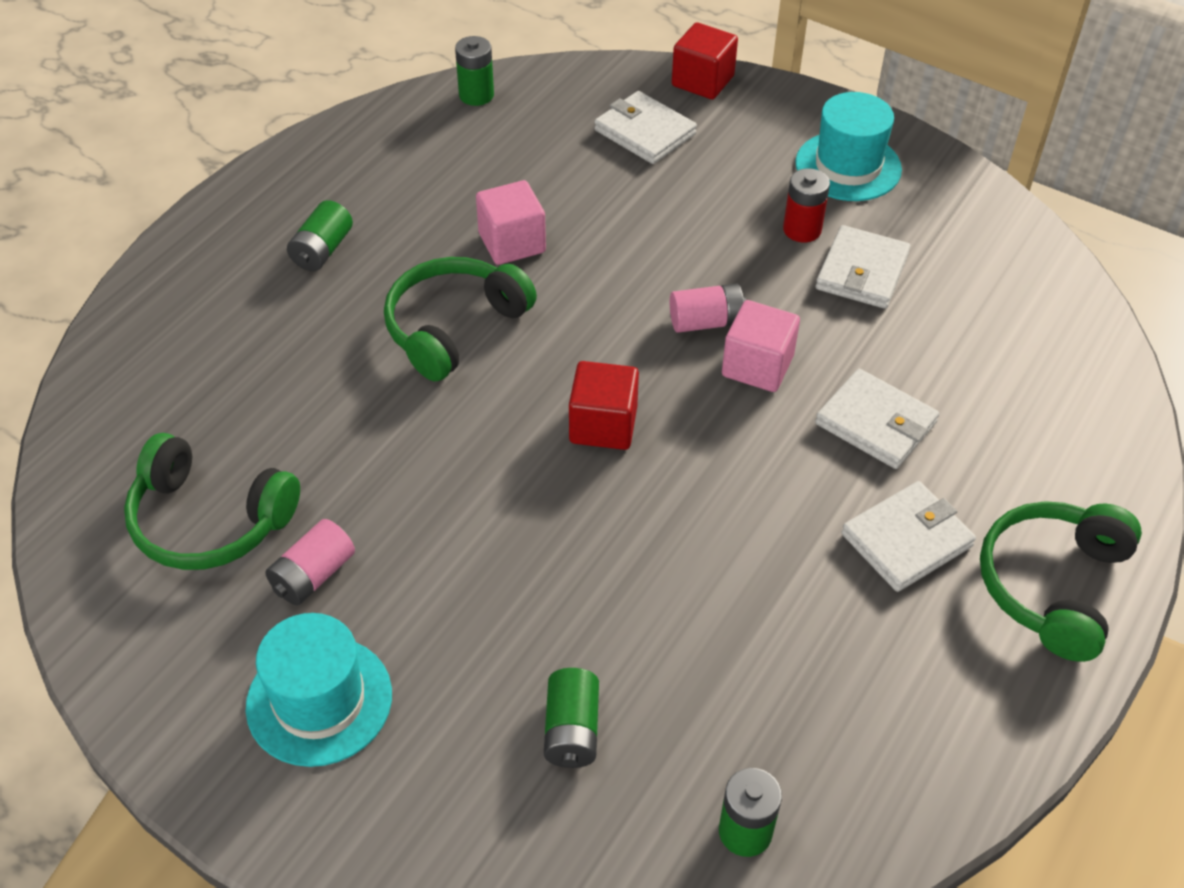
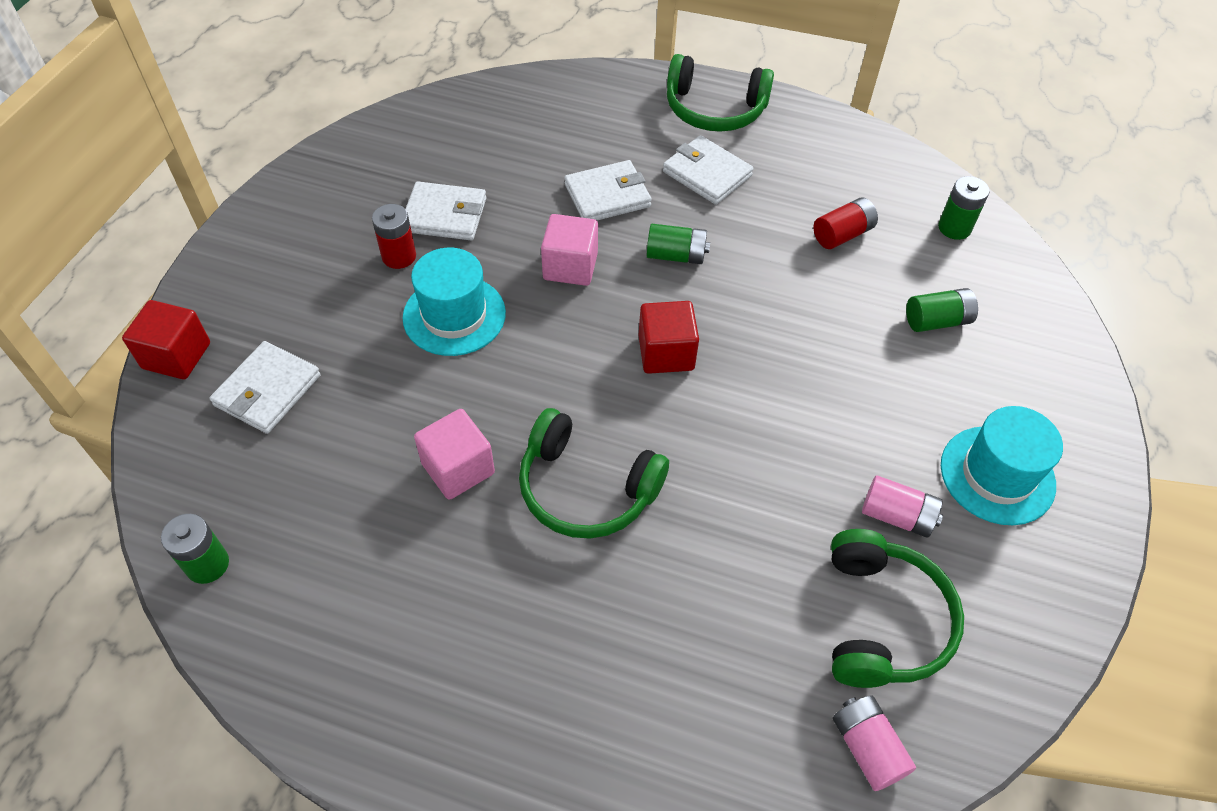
camera: 105 degrees left, 5 degrees up
(322, 250) = (505, 646): green battery -> green battery (676, 255)
(706, 322) = (529, 304): pink battery -> pink battery (867, 748)
(758, 669) = (842, 234): none -> red battery
(848, 166) = (307, 234): turquoise hat -> turquoise hat (454, 315)
(875, 423) = (607, 195): white wallet -> white wallet turned 45 degrees clockwise

